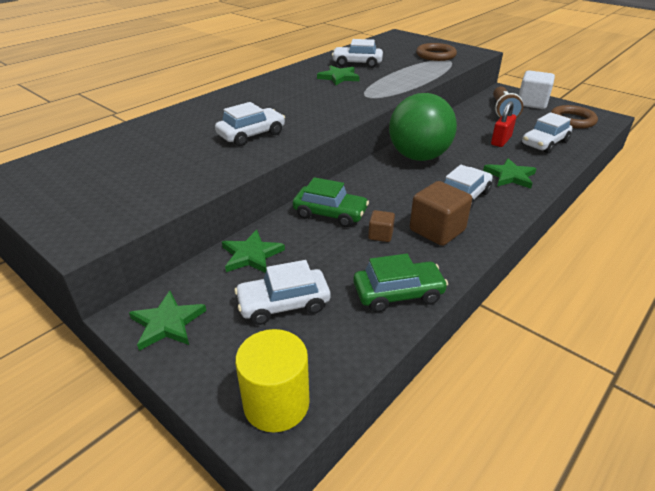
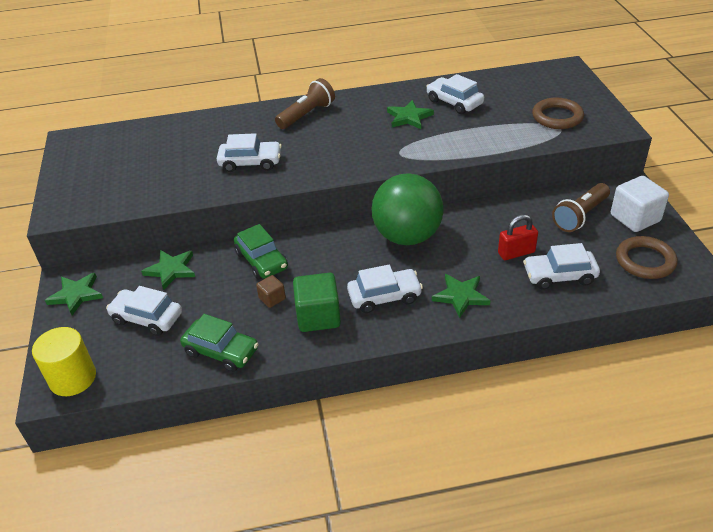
camera: 40 degrees right, 5 degrees up
(253, 95) = (307, 115): none -> brown flashlight
(437, 230) = (318, 316): brown cube -> green cube

